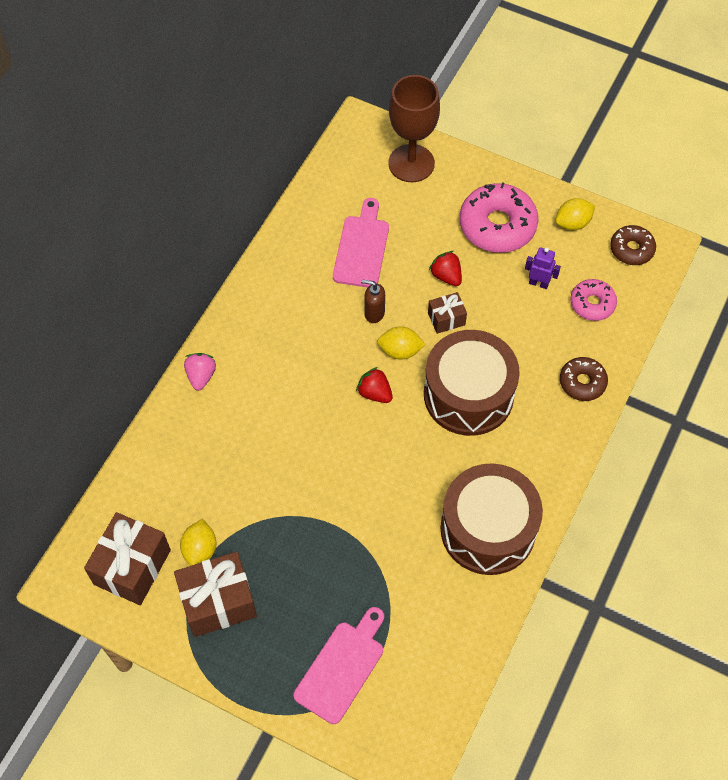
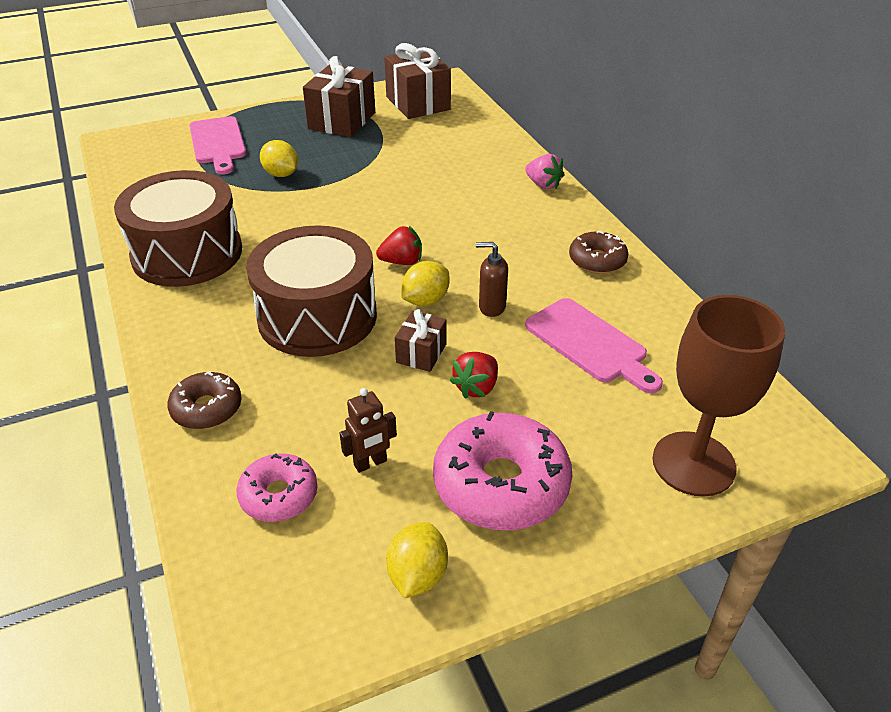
camera: 130 degrees right, 20 degrees down
(200, 550) = (390, 129): yellow lemon -> yellow lemon (281, 174)
(374, 313) = (491, 307): brown soap dispenser -> brown soap dispenser turned 135 degrees counterclockwise
(446, 276) = (476, 387): red strawberry -> red strawberry turned 120 degrees clockwise
(538, 283) = (370, 463): purple robot -> brown robot
(631, 249) = (296, 615): brown donut -> brown donut (597, 260)

